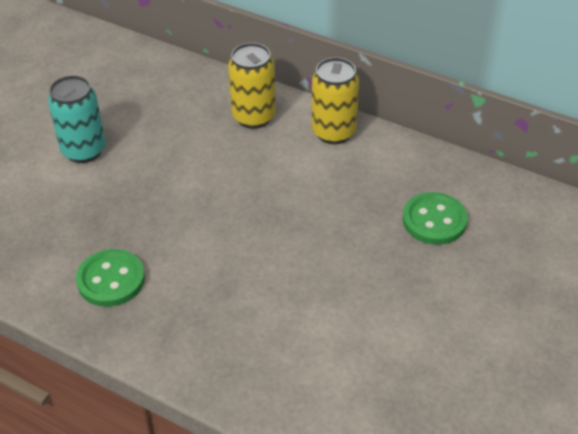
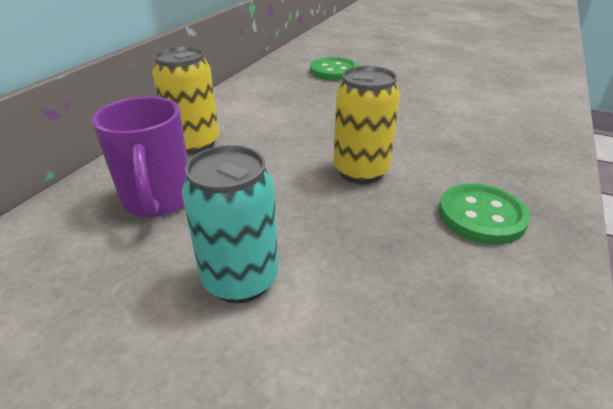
camera: 95 degrees left, 10 degrees down
(173, 107) = (158, 200): none -> purple mug
(334, 132) = (228, 105): yellow can -> yellow can (361, 171)

